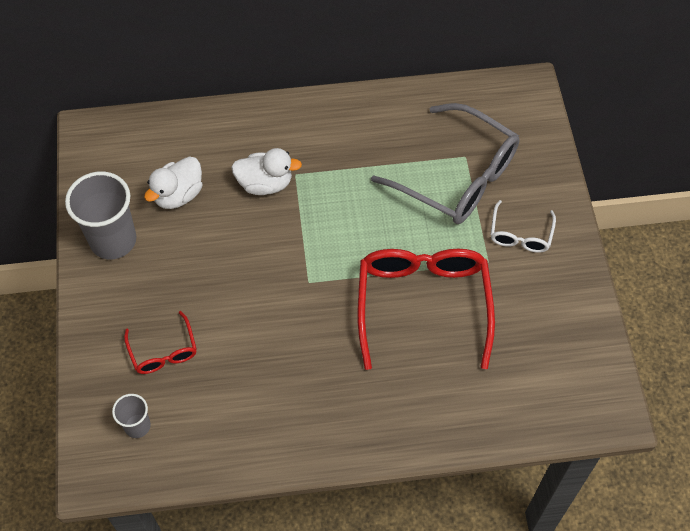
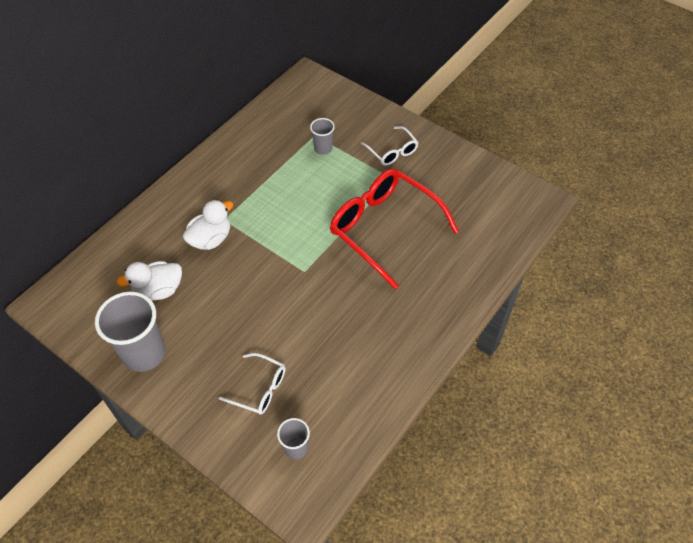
camera: 45 degrees left, 5 degrees down
(163, 351) = (260, 388): red glasses -> white glasses
(178, 195) = (159, 290): white duck -> white duck turned 75 degrees clockwise
(457, 177) = (323, 148): grey glasses -> grey cup

